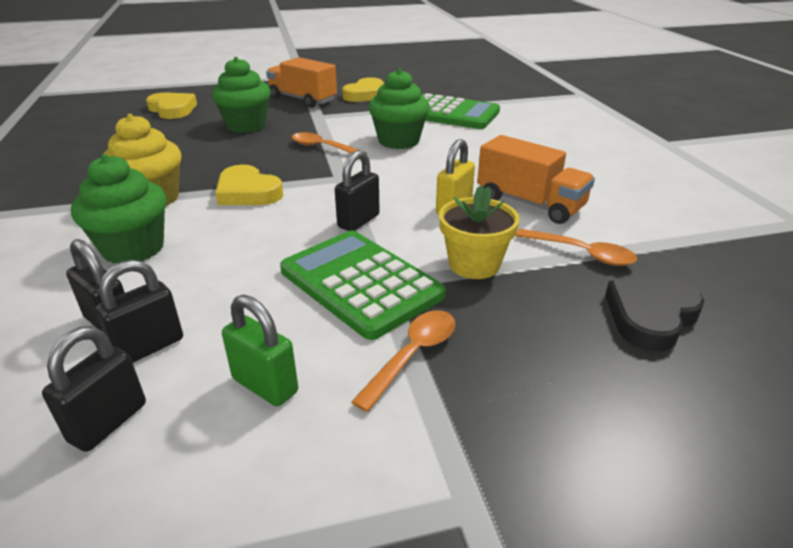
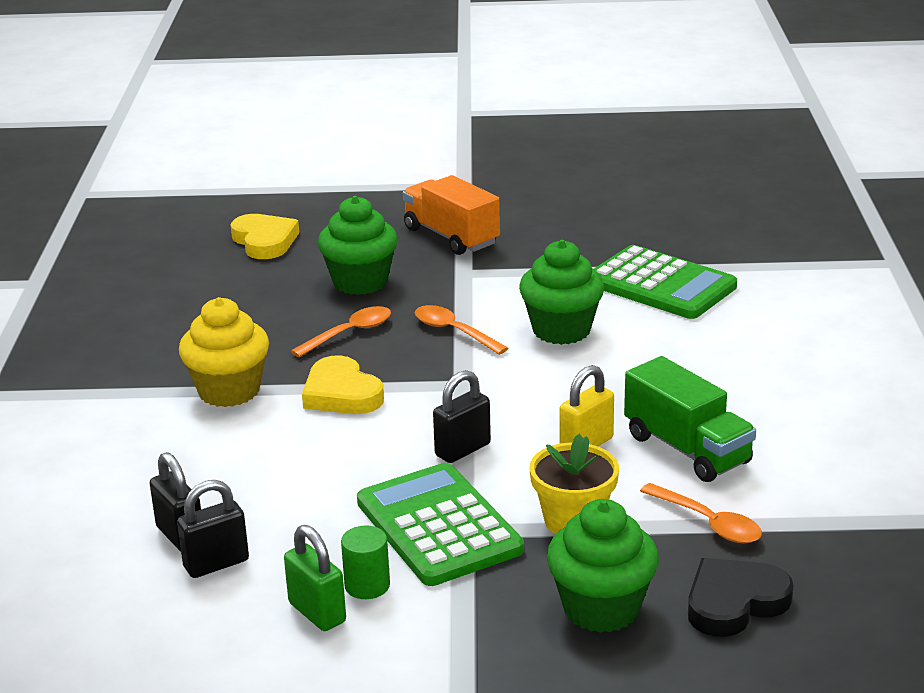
camera: 15 degrees right, 5 degrees down
(108, 422) = (179, 623): black padlock -> none
(133, 248) = (205, 456): green cupcake -> green cupcake (601, 608)
(310, 348) = (367, 585): none -> green cylinder
(366, 95) = (549, 234): yellow heart -> none
(413, 355) = (464, 605): orange spoon -> orange spoon (349, 333)
(530, 203) = (687, 449): orange truck -> green truck

